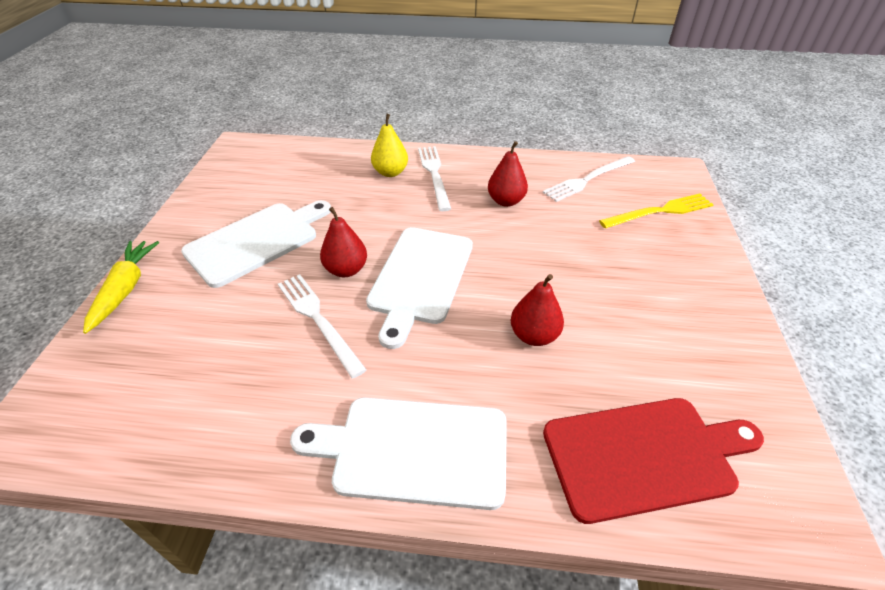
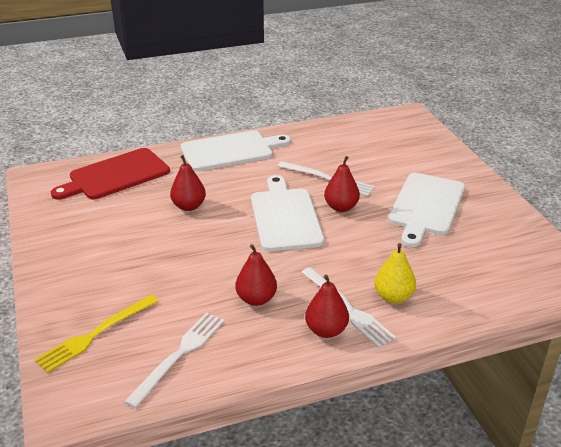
camera: 155 degrees right, 10 degrees down
(125, 289) = (461, 162): yellow carrot -> none
(464, 166) = (326, 330): none -> red pear

